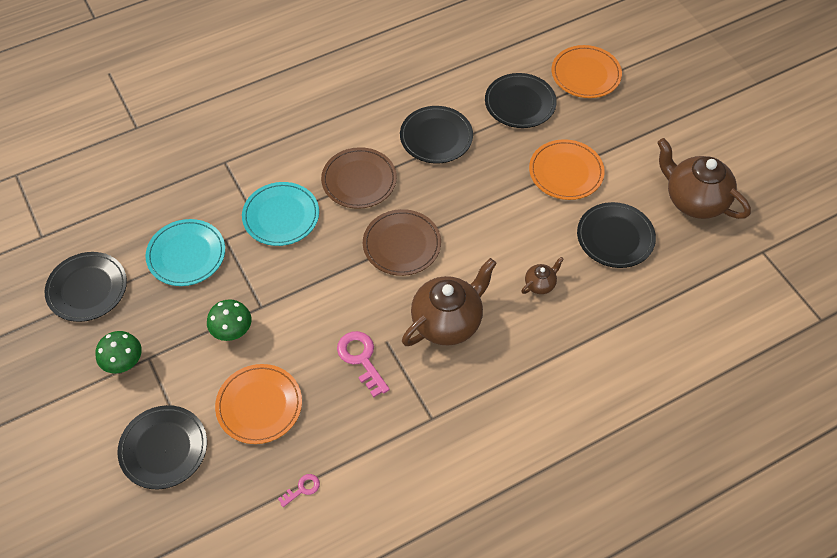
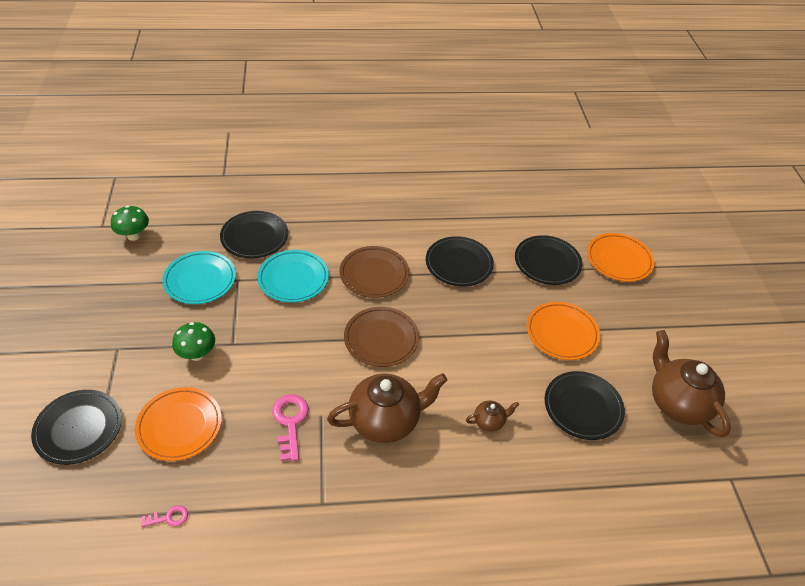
camera: 20 degrees right, 10 degrees down
(87, 288) = (108, 276): black plate -> black plate (254, 237)
(124, 363) = (96, 344): green mushroom -> green mushroom (134, 235)

